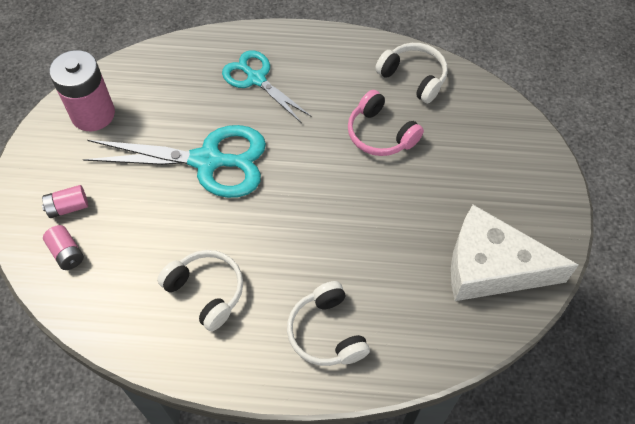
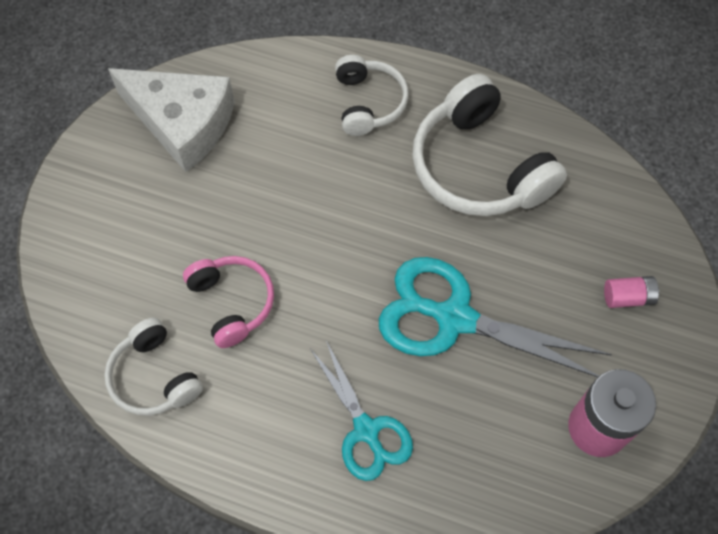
camera: 165 degrees left, 5 degrees up
(67, 253) = (627, 242): pink battery -> none
(206, 292) = (479, 166): white headphones -> white headphones, size x1.70

